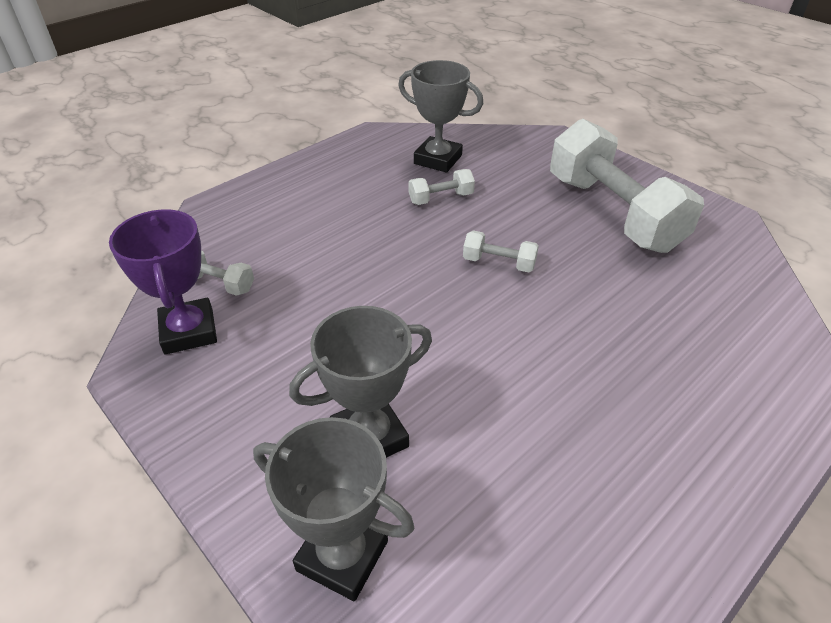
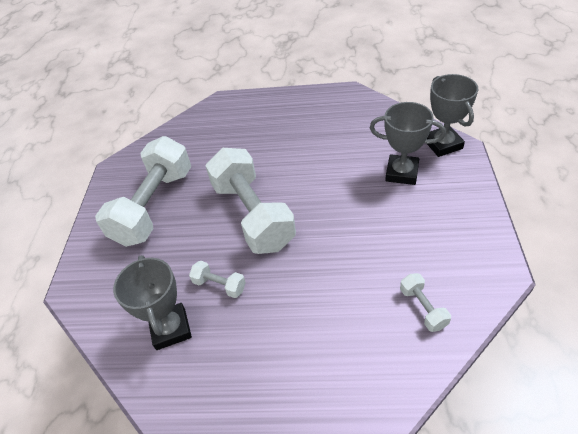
camera: 130 degrees left, 5 degrees up
(189, 331) = (459, 280): purple trophy -> none
(499, 263) = (252, 215): white dumbbell -> white dumbbell, size x2.41

